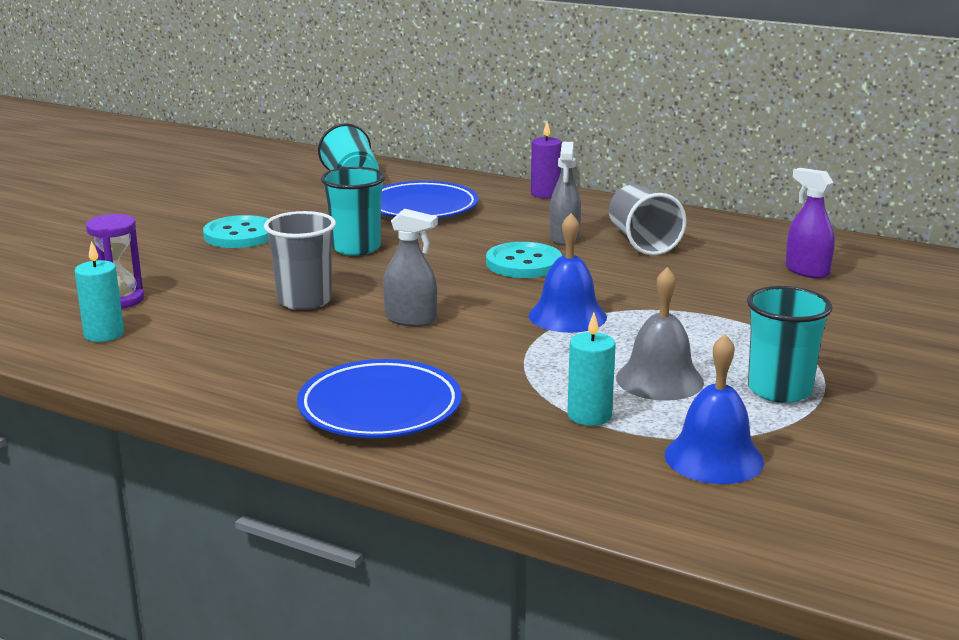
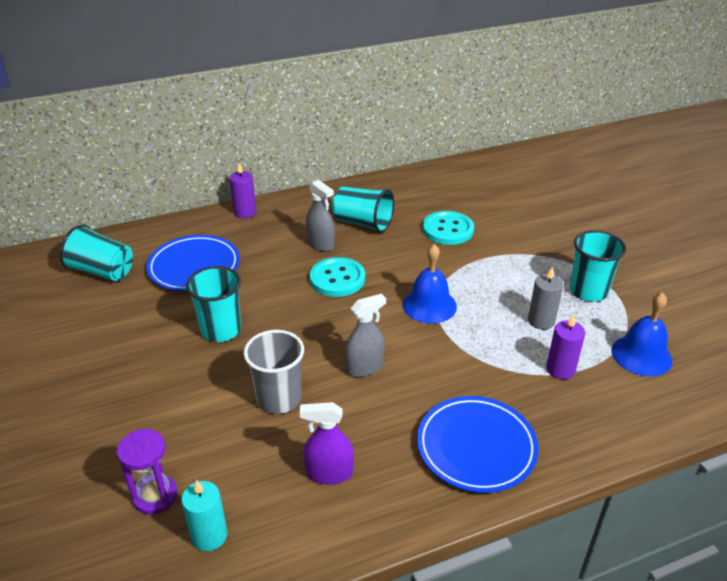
camera: 50 degrees left, 15 degrees up
(240, 235) = (118, 371): turquoise button -> turquoise button (448, 229)
(589, 416) = (560, 369): turquoise candle -> purple candle
(642, 242) = (363, 223): grey cup -> turquoise cup
(659, 380) = (541, 321): grey bell -> grey candle
(807, 271) = (464, 200): purple spray bottle -> purple spray bottle (329, 473)

